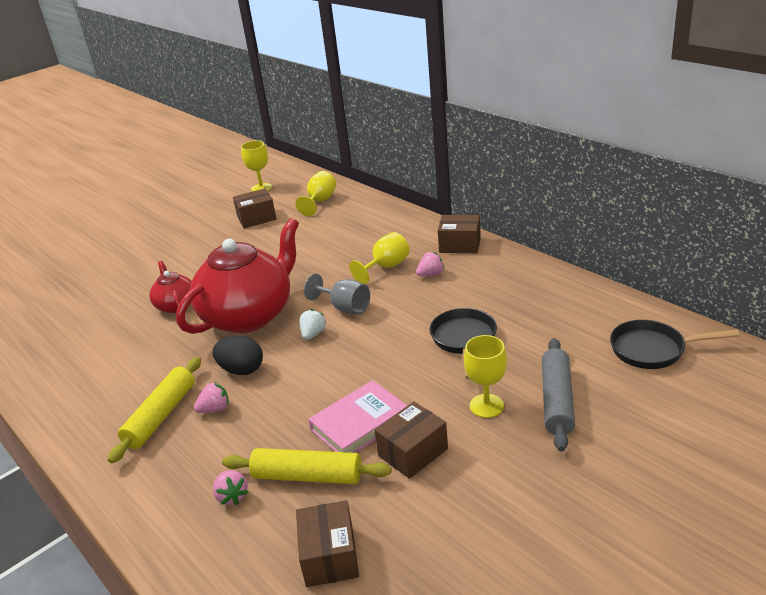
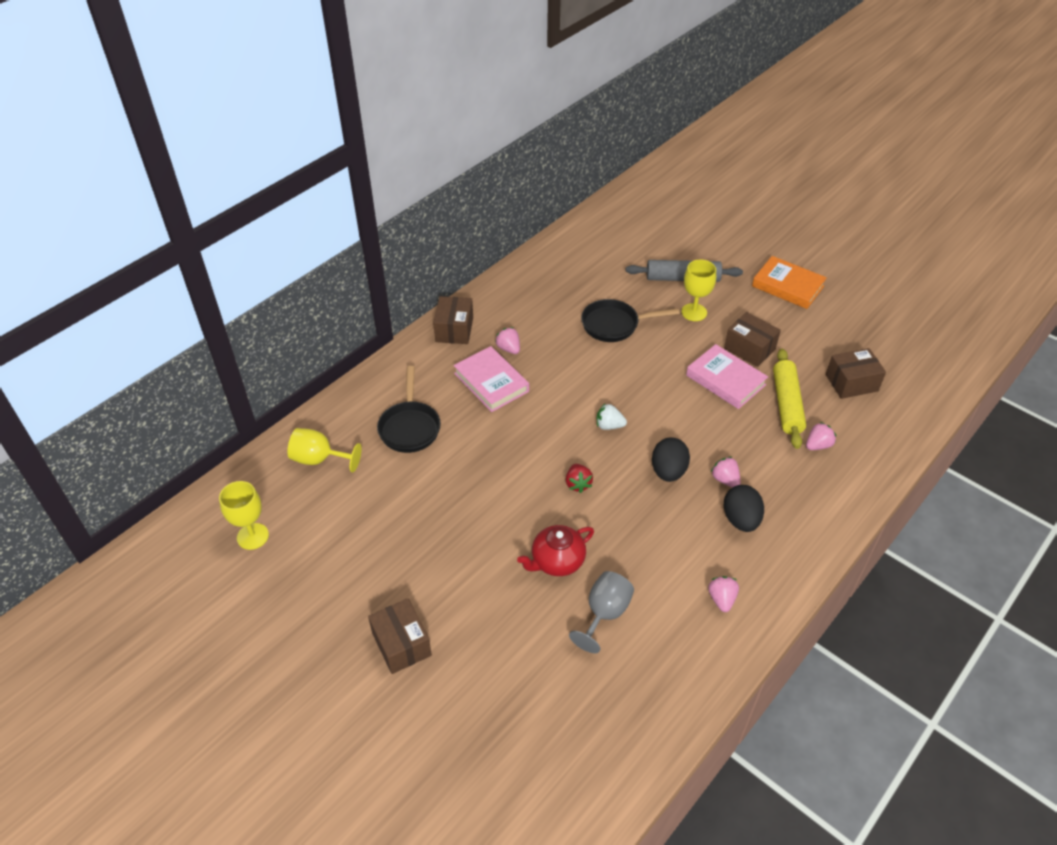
camera: 100 degrees left, 15 degrees up
(86, 394) = (721, 599): none -> pink strawberry
(161, 416) = (740, 519): yellow rolling pin -> black egg
(249, 315) = (578, 484): red teapot -> red strawberry
(256, 218) = (349, 523): brown box -> brown box (401, 644)
(345, 308) = (565, 407): grey goblet -> grey goblet (604, 614)
(386, 267) = (491, 382): yellow goblet -> pink book
(550, 514) = (787, 286): none -> orange book
(653, 350) = (621, 231): black pan -> black pan (410, 427)

